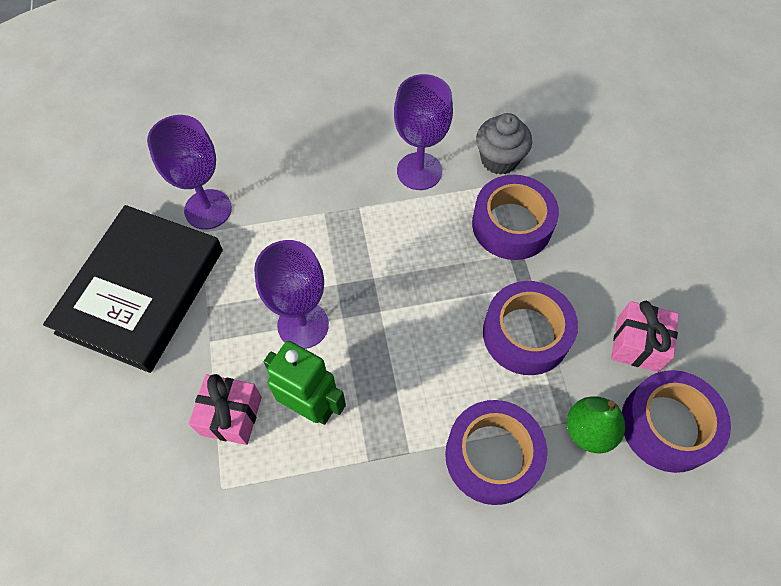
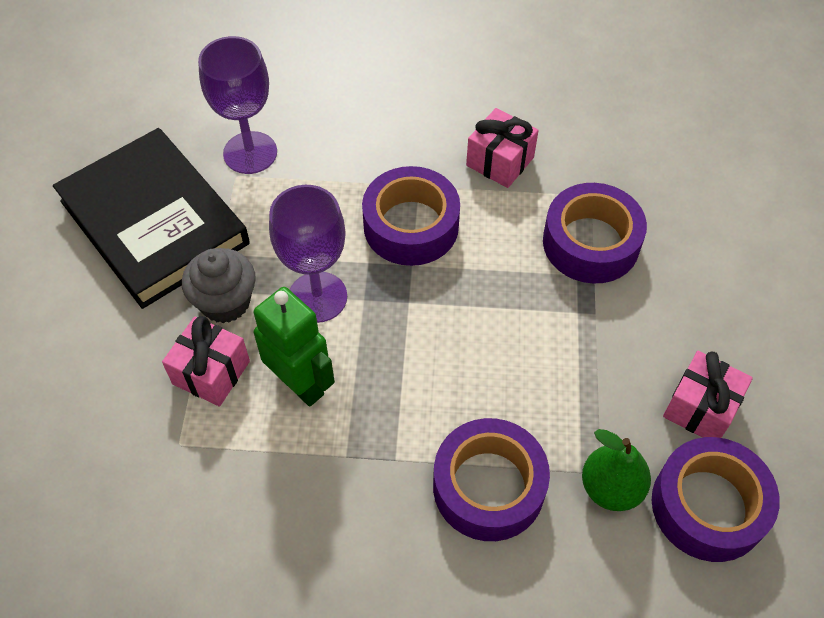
camera: 15 degrees right, 5 degrees down
(142, 291) = (154, 222): black book -> black book turned 75 degrees counterclockwise
(419, 171) = (500, 161): purple goblet -> pink gift
(499, 159) = (598, 168): grey cupcake -> grey cupcake (225, 302)
(526, 334) = (569, 365): purple tape -> purple tape (411, 226)

